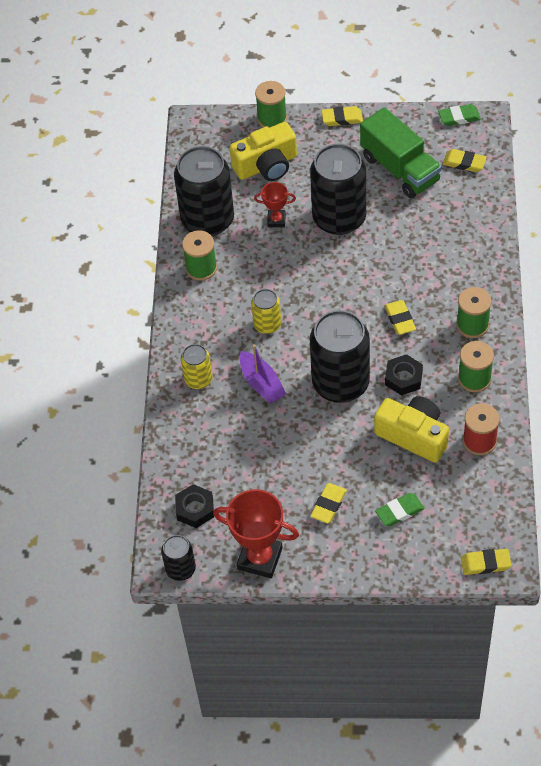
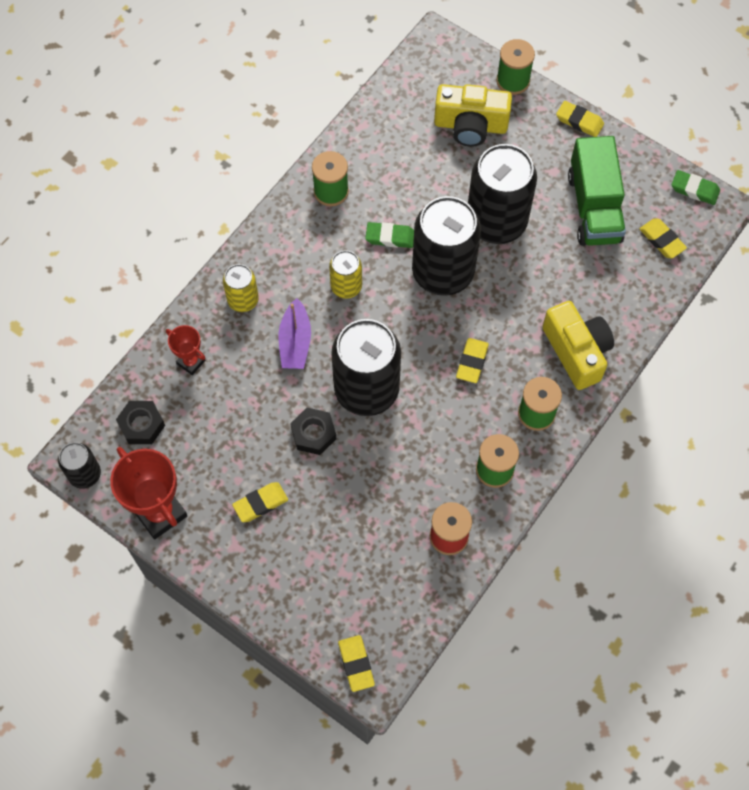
camera: 30 degrees right, 10 degrees up
(207, 220) = (374, 147): black can -> black can (443, 272)
(276, 220) = (436, 187): red trophy -> red trophy (191, 362)
(399, 511) = (319, 555): green eraser -> green eraser (390, 237)
(403, 378) = (428, 424): black nut -> black nut (313, 433)
(413, 435) = (392, 488): yellow camera -> yellow camera (577, 351)
(485, 563) = (356, 664): yellow eraser -> yellow eraser turned 45 degrees clockwise

